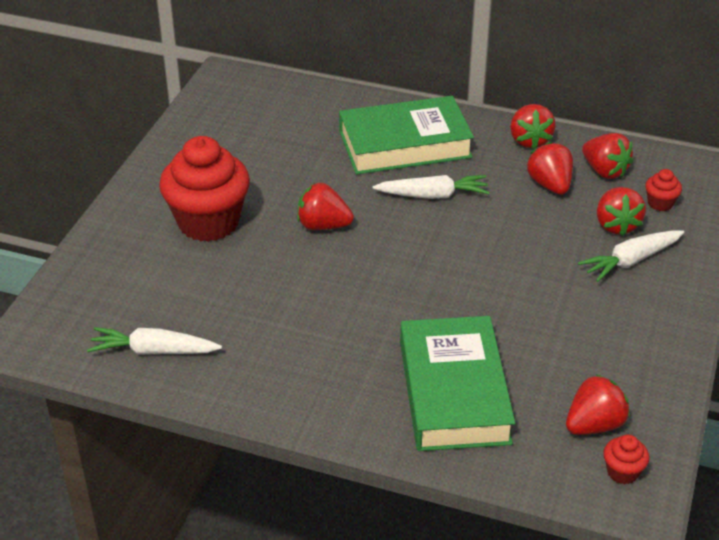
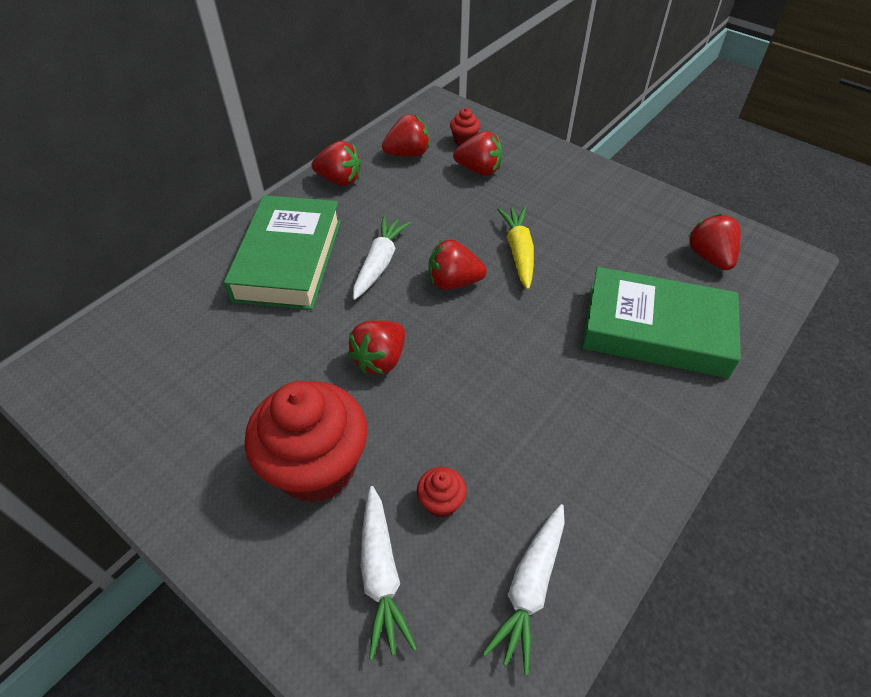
camera: 70 degrees left, 10 degrees up
(505, 278) = (518, 252): none -> yellow carrot
(550, 185) = (408, 188): red strawberry -> red strawberry (453, 282)
(622, 472) = (762, 259): red cupcake -> red cupcake (441, 502)
(631, 261) = (525, 177): white carrot -> white carrot (381, 574)

